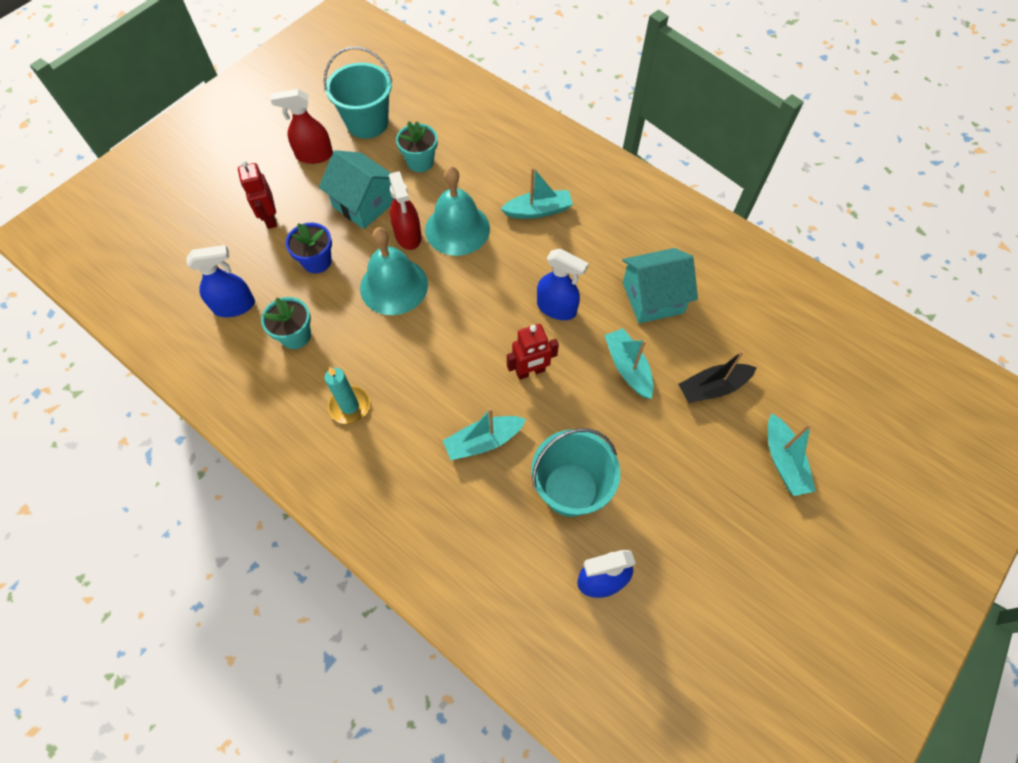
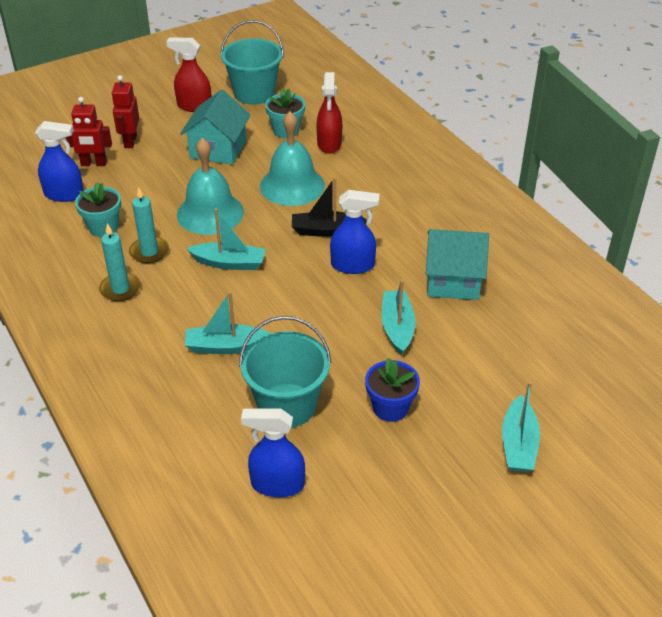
camera: 20 degrees right, 20 degrees down
(317, 261) = (152, 180): blue flower pot -> blue flower pot (390, 408)
(356, 352) = (149, 252): none -> turquoise candle
(364, 204) = (218, 149): turquoise house -> turquoise house turned 45 degrees clockwise
(408, 235) = (244, 180): red spray bottle -> red spray bottle (329, 144)
(530, 371) = (300, 306): red robot -> red robot (93, 164)
(538, 211) = (376, 189): turquoise boat -> turquoise boat (229, 263)
(557, 308) = (353, 265): blue spray bottle -> blue spray bottle turned 45 degrees counterclockwise
(712, 387) = (475, 365): black boat -> black boat (326, 231)

